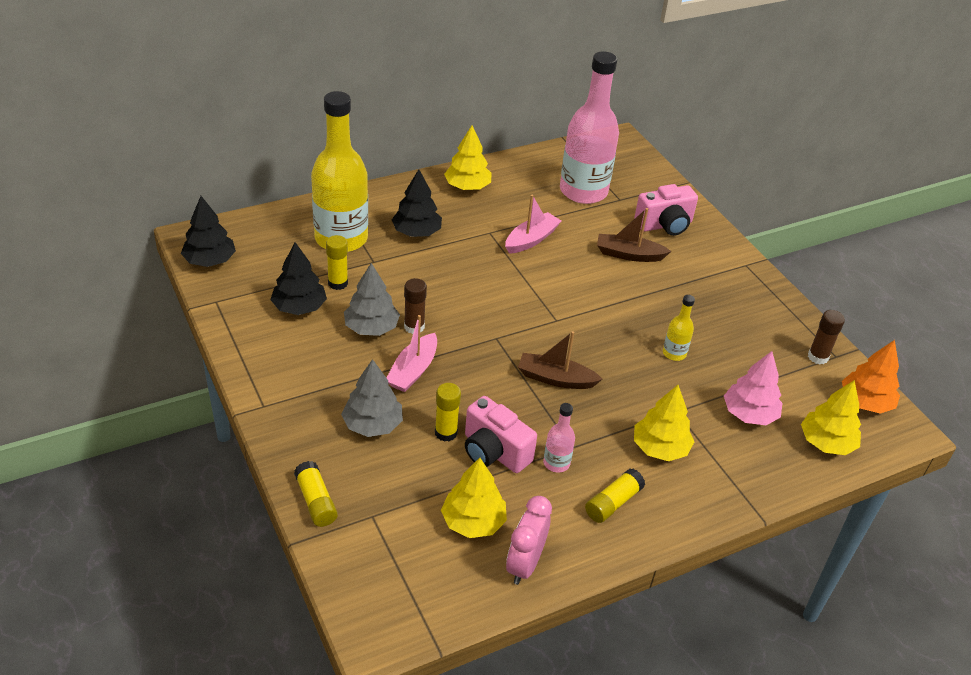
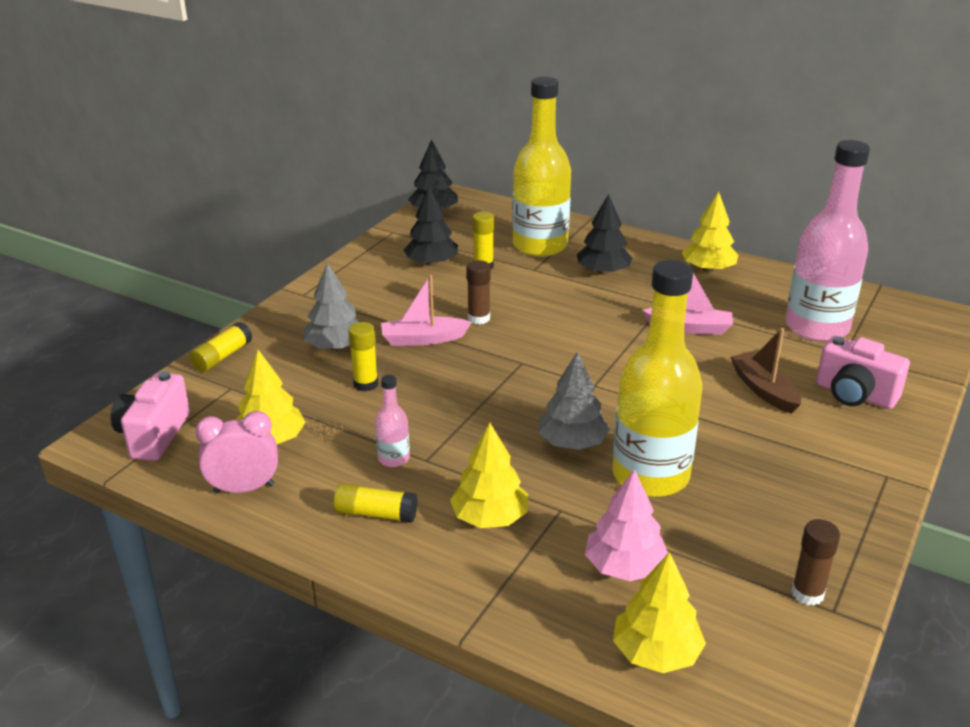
camera: 60 degrees right, 10 degrees down
(371, 327) = (450, 300): grey tree -> grey tree (572, 443)
(494, 452) = (370, 418): pink camera -> pink camera (154, 435)
(555, 379) = (509, 415): brown boat -> none
(674, 353) = (650, 476): yellow bottle -> yellow bottle, size x2.36
(865, 402) = (781, 668): orange tree -> none

